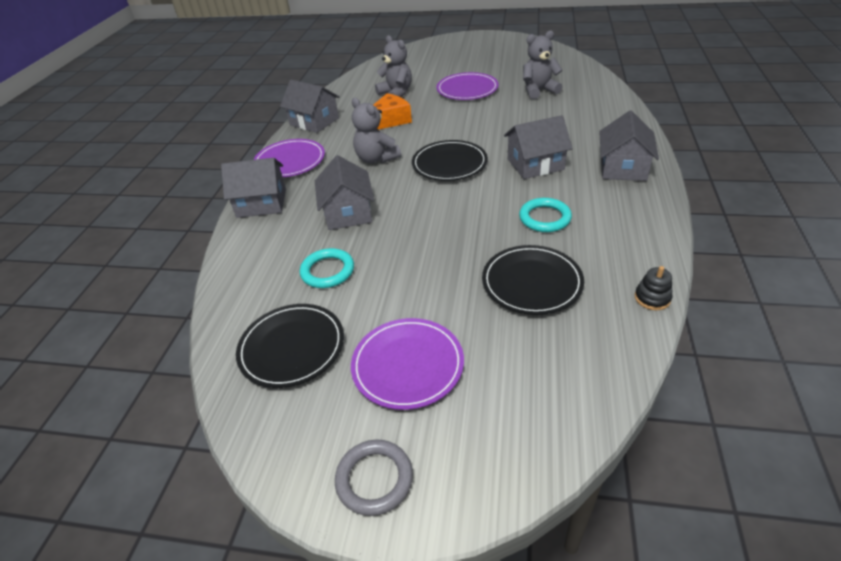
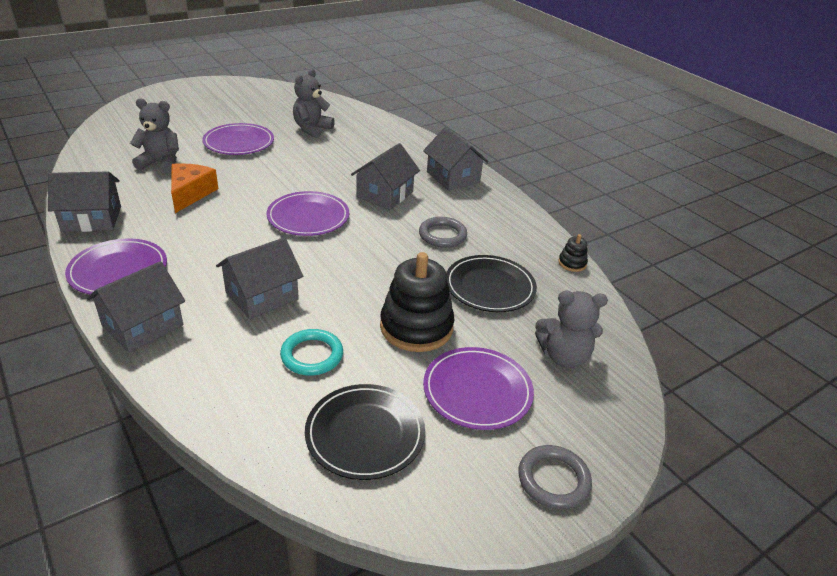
camera: 50 degrees left, 5 degrees down
(348, 212) = (262, 296): grey house -> grey house turned 75 degrees counterclockwise
(376, 159) = (225, 235): grey teddy bear -> grey teddy bear (563, 356)
(424, 287) = (416, 327): none -> black stacking toy
(449, 164) = (308, 217): black plate -> purple plate
(544, 218) = (442, 235): turquoise ring -> grey ring

